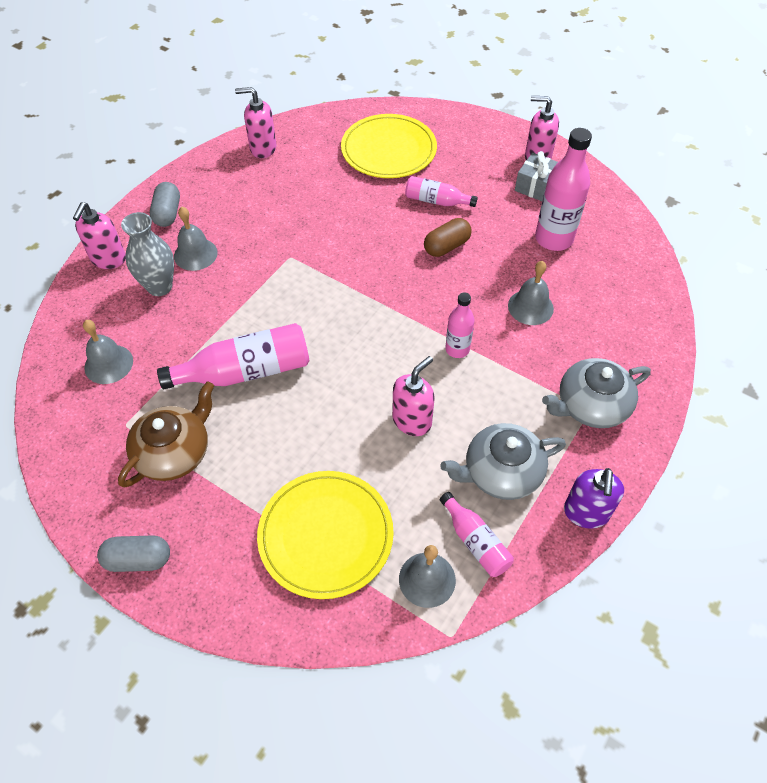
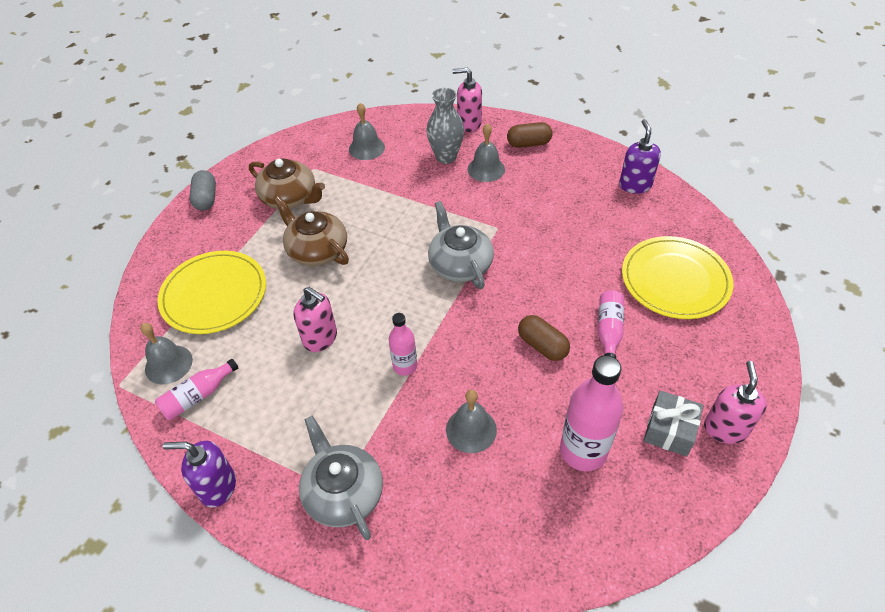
camera: 85 degrees right, 5 degrees down
(168, 213) = (529, 144): grey capsule -> brown capsule
(246, 371) = (366, 222): pink bottle -> none
(263, 148) = (635, 185): pink soap dispenser -> purple soap dispenser
(278, 422) = (317, 250): none -> brown teapot
(501, 472) = (265, 412): grey teapot -> grey teapot (460, 264)

